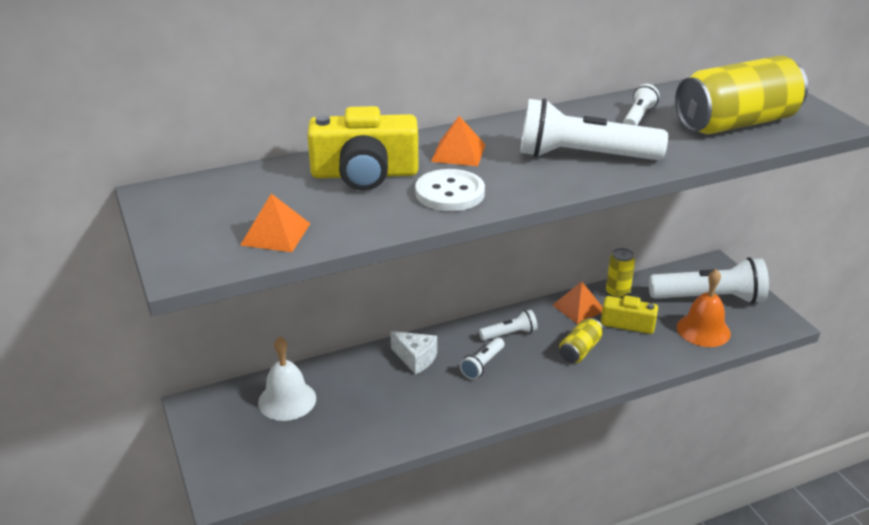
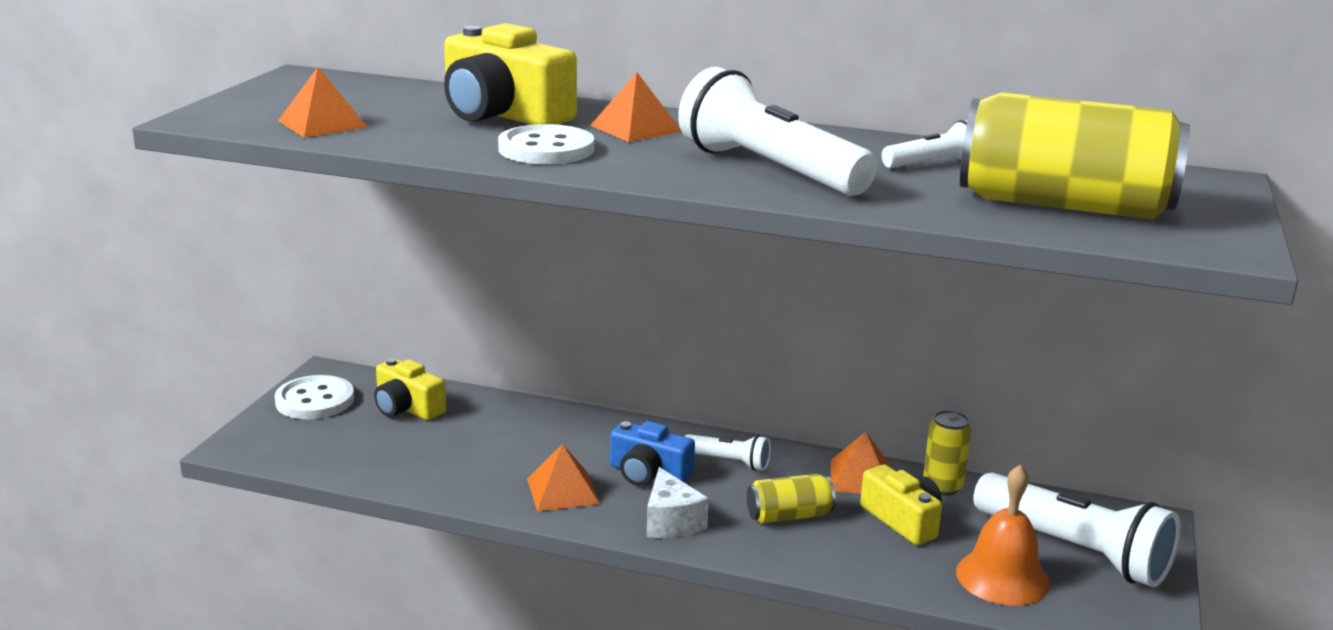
camera: 40 degrees right, 10 degrees down
(219, 429) = (315, 400): none -> white button
(287, 400) = (407, 408): white bell -> yellow camera
(415, 359) = (586, 435): white cheese -> white cheese (671, 521)
(457, 403) = (562, 491): none -> orange pyramid
(482, 365) = (648, 473): white flashlight -> blue camera

